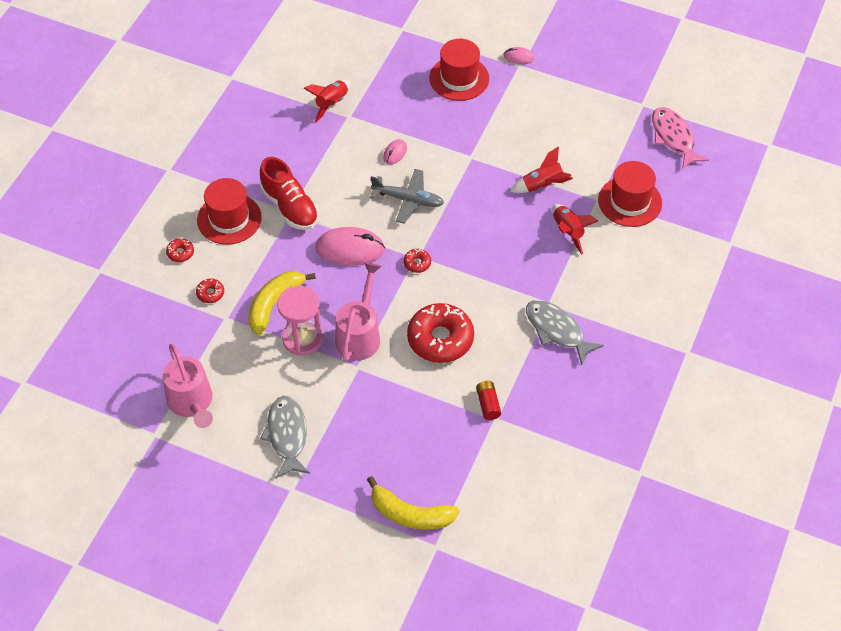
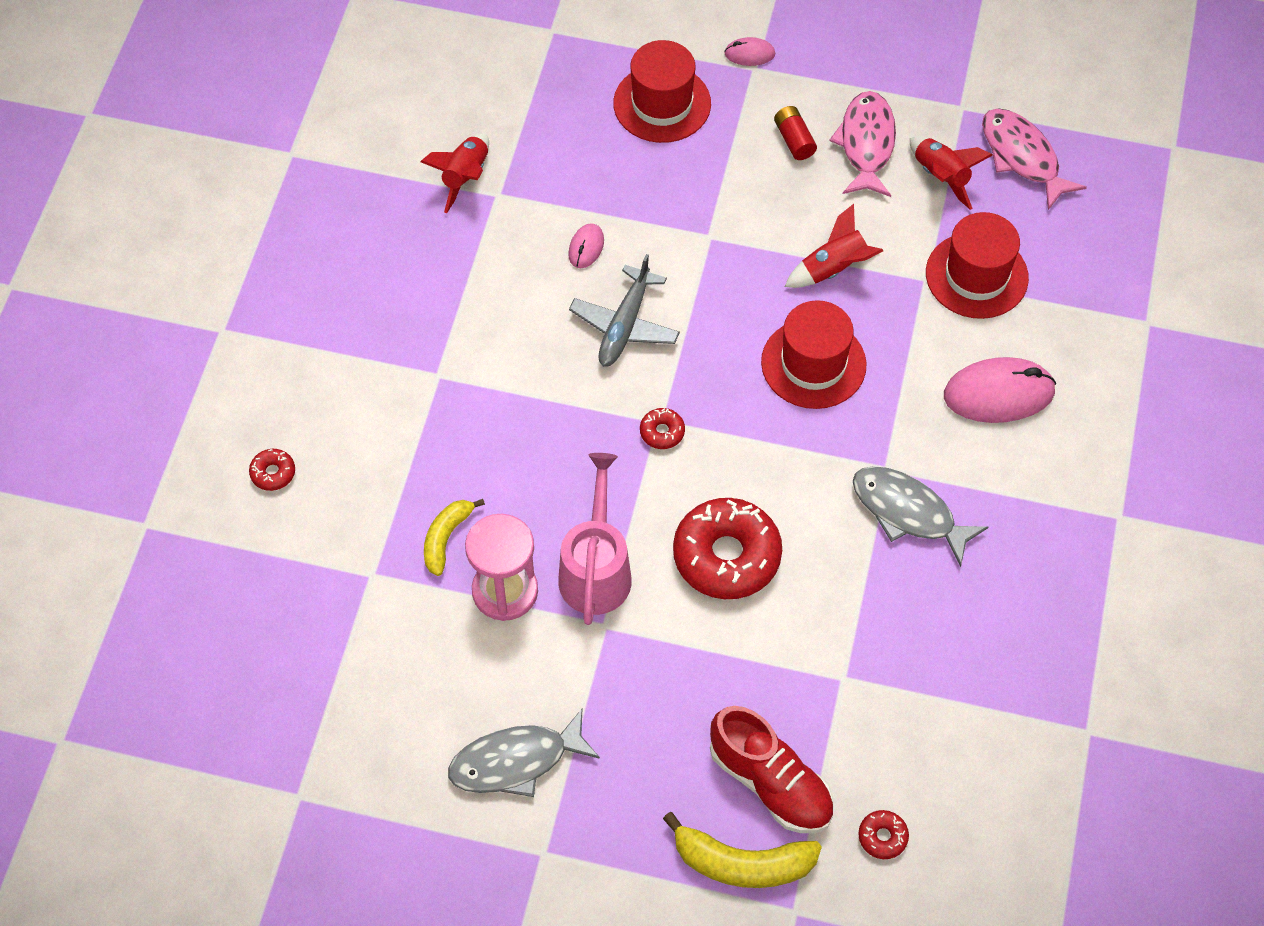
camera: 10 degrees left, 5 degrees up
(192, 403) = (348, 732): pink watering can -> none
(210, 293) = (337, 536): red donut -> red donut (882, 837)
(229, 219) = (340, 401): red hat -> red hat (813, 364)
(274, 304) = (446, 538): yellow banana -> yellow banana, size x0.64
(287, 435) = (516, 761): grey fish -> grey fish turned 90 degrees counterclockwise
(290, 207) = (435, 366): red shoe -> red shoe (770, 782)
(350, 249) = (549, 424): pink mouse -> pink mouse (998, 394)
(408, 200) = (624, 325): grey plane -> grey plane turned 105 degrees clockwise
(488, 404) = (826, 655): red battery -> red battery (794, 140)
(568, 231) = (890, 341): red rocket -> red rocket (941, 177)
(578, 117) = (866, 144): none -> pink fish

